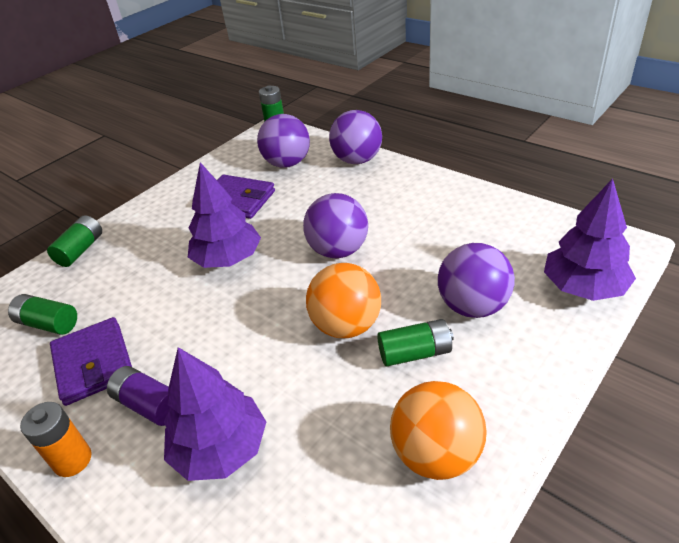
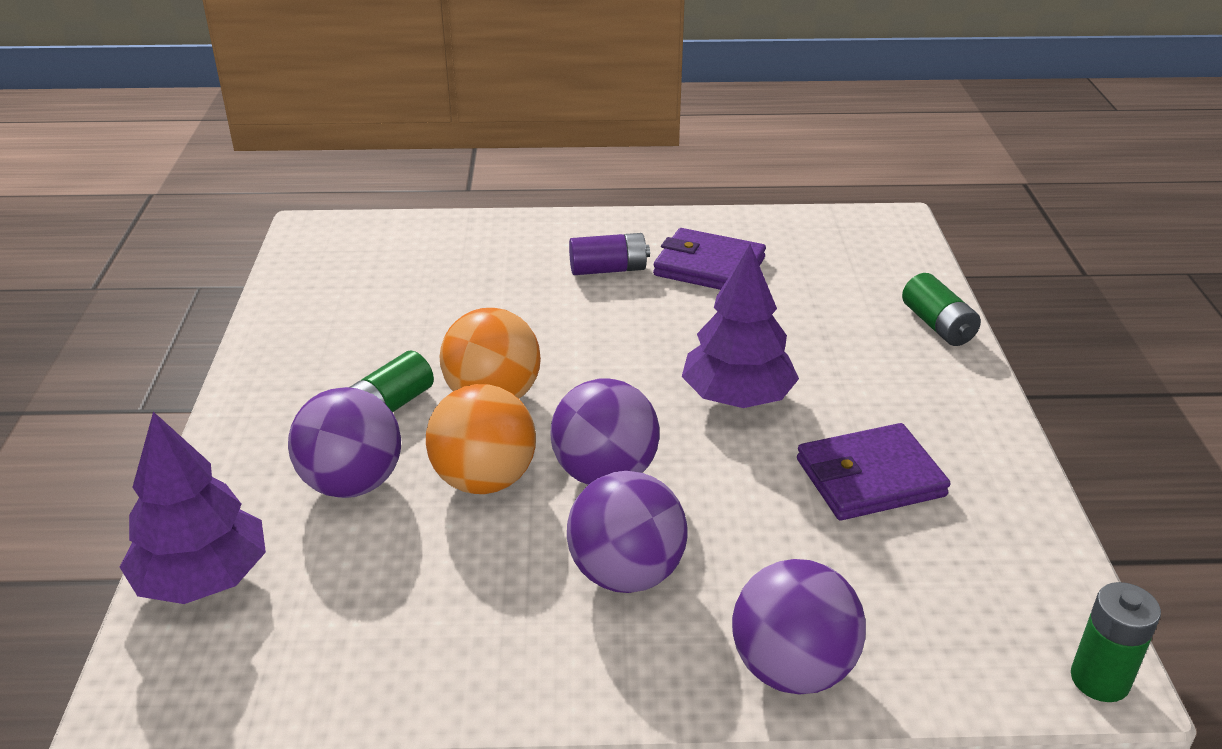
camera: 135 degrees right, 5 degrees down
(48, 324) = (814, 267): green battery -> none
(73, 460) = (615, 227): orange battery -> none
(220, 449) = (505, 276): purple tree -> none
(287, 163) = (911, 590): purple ball -> purple ball (626, 573)
(436, 454) = (310, 346): orange ball -> orange ball (484, 480)

